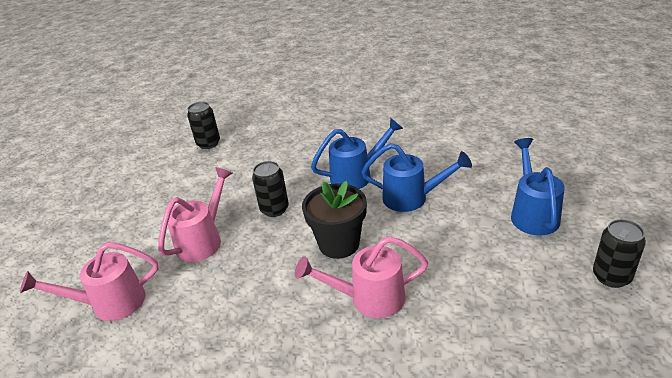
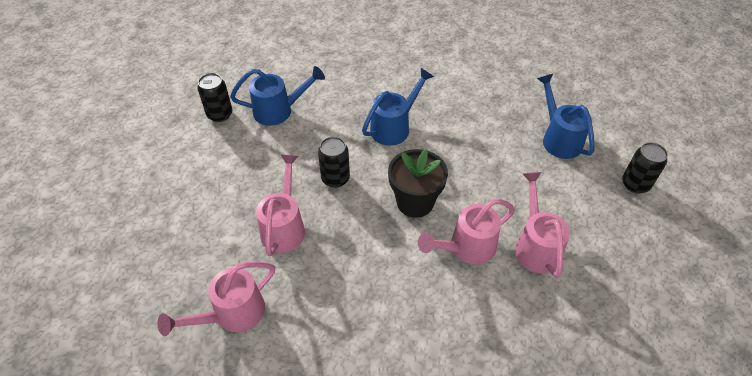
camera: 25 degrees left, 15 degrees up
(411, 198) = (455, 142): blue watering can -> blue watering can (278, 111)
(450, 314) = (535, 246): none -> pink watering can

